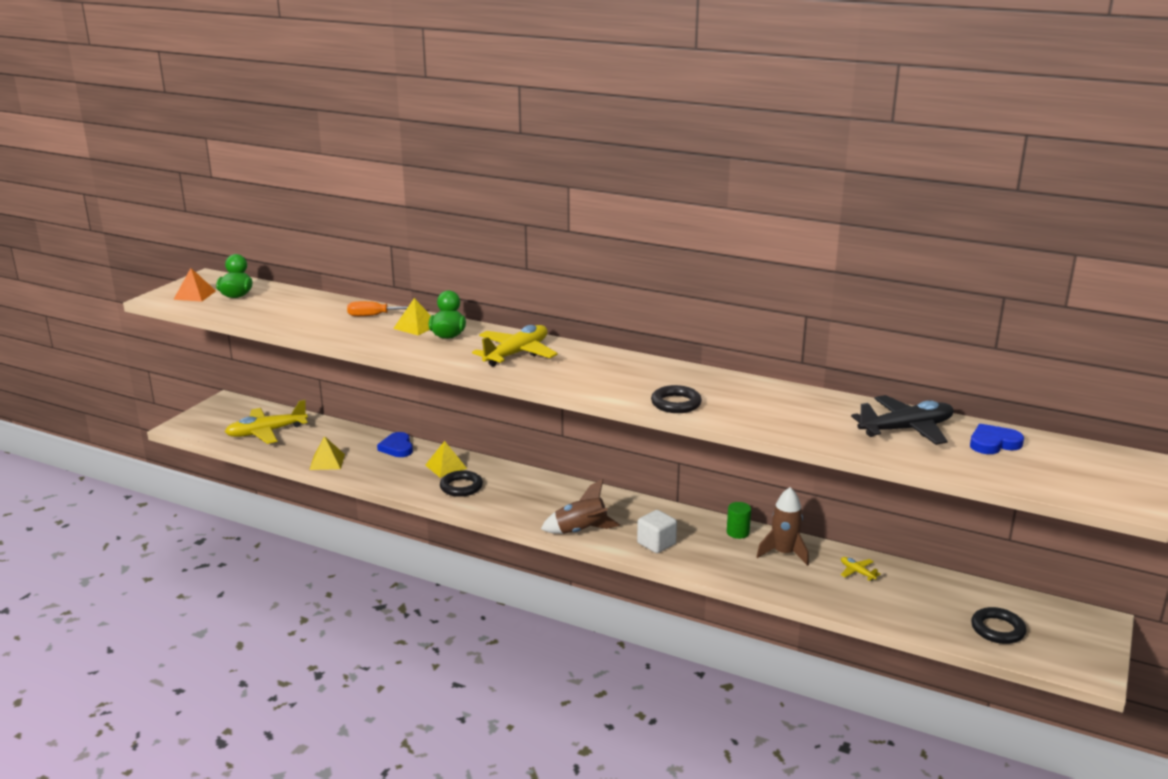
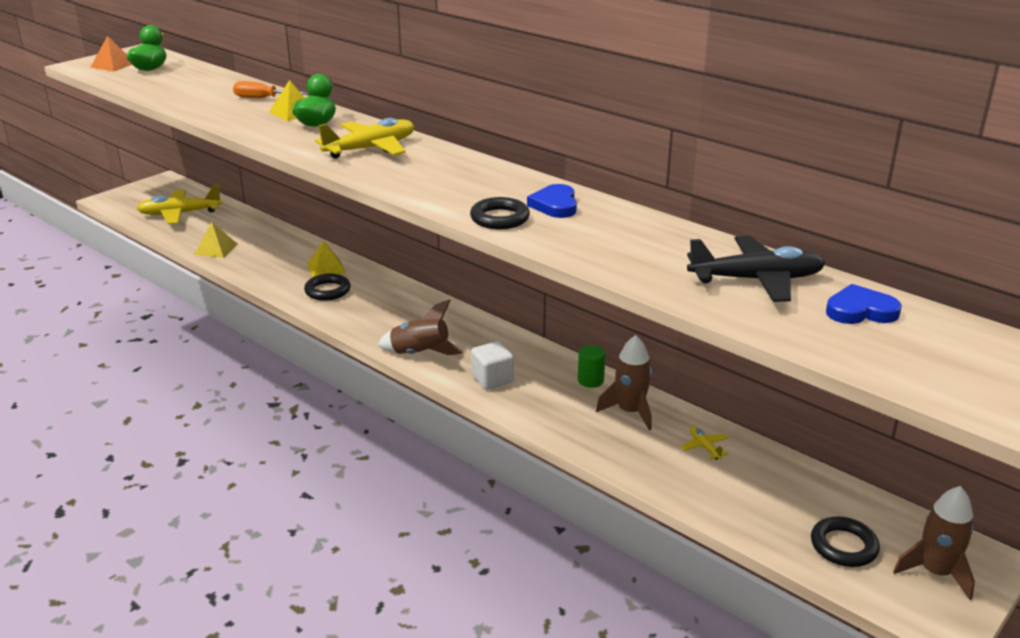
camera: 15 degrees right, 5 degrees up
(397, 448) = (291, 243): blue heart -> blue heart (555, 205)
(1069, 637) = (935, 572): none -> brown rocket

